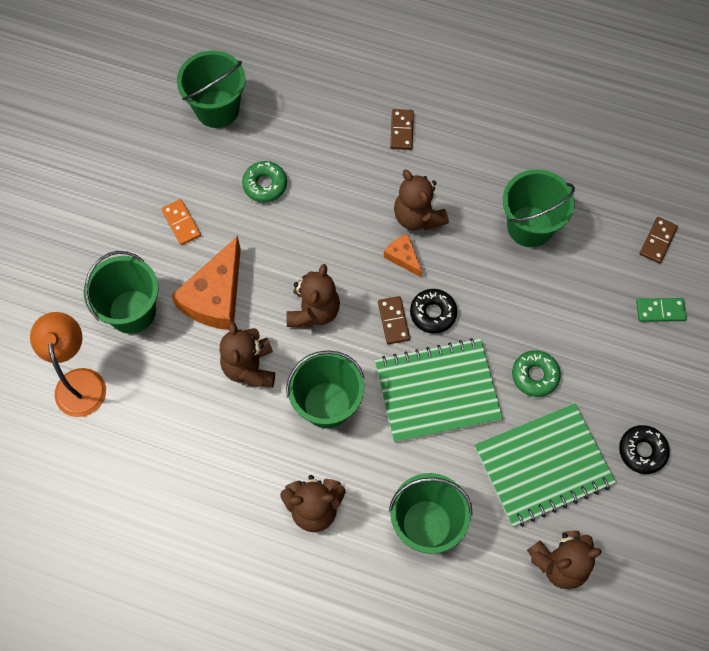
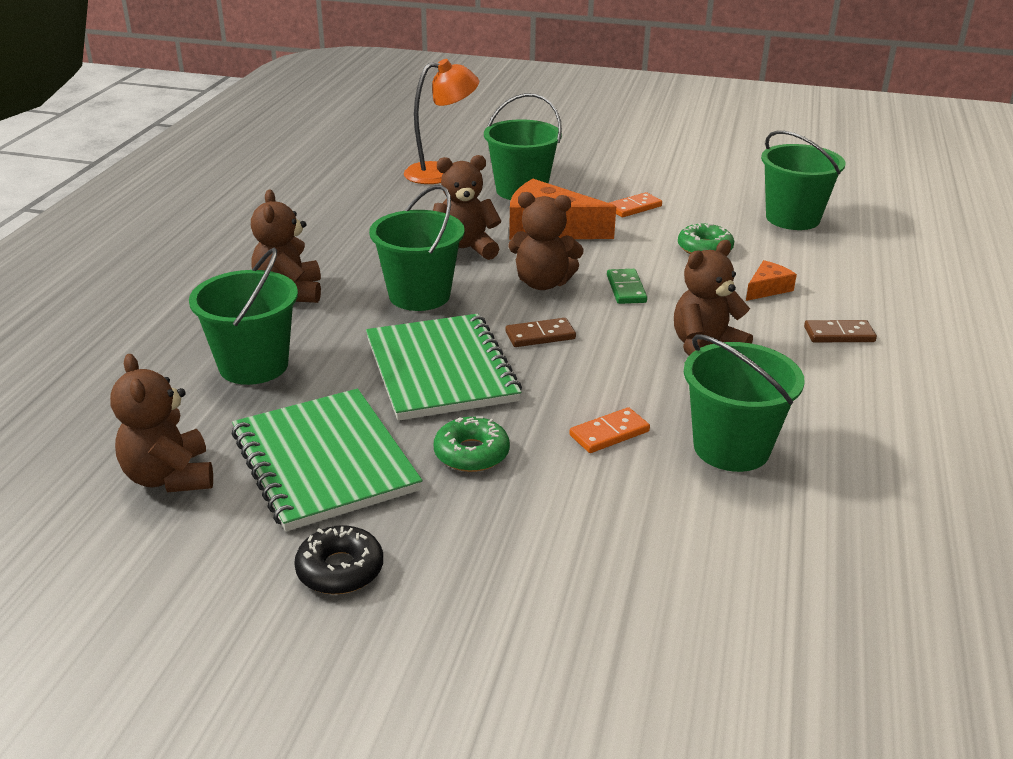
camera: 85 degrees right, 35 degrees down
(403, 257) = (637, 340): orange cheese -> orange cheese (767, 289)
(433, 313) = (558, 364): black donut -> none
(514, 292) = (609, 433): none -> orange domino
(657, 241) = (764, 600): brown domino -> none
(660, 311) = (615, 600): green domino -> green domino (626, 289)

